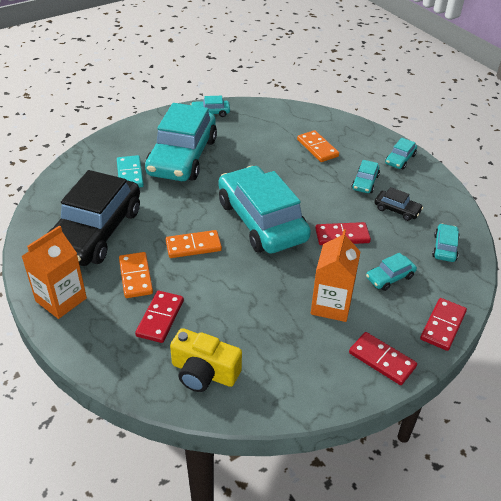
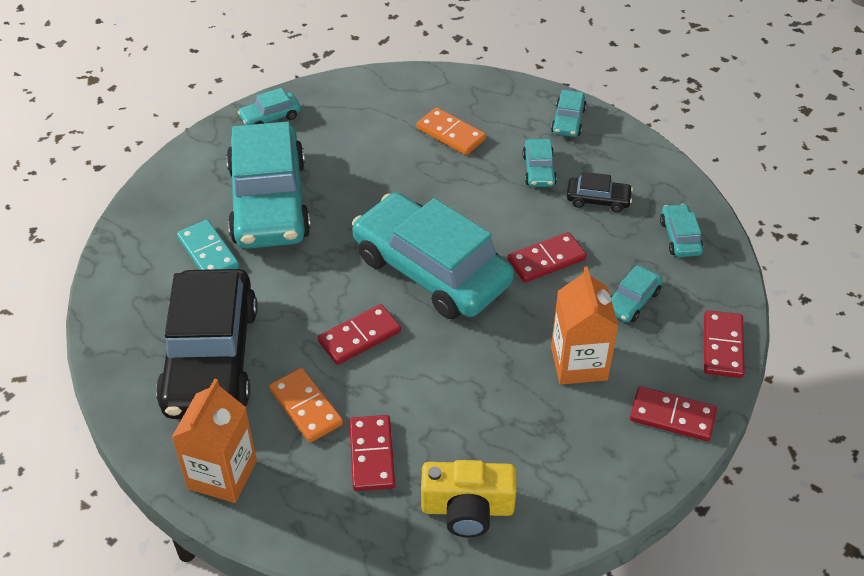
camera: 20 degrees left, 5 degrees up
(193, 246) = (359, 337): orange domino -> red domino

